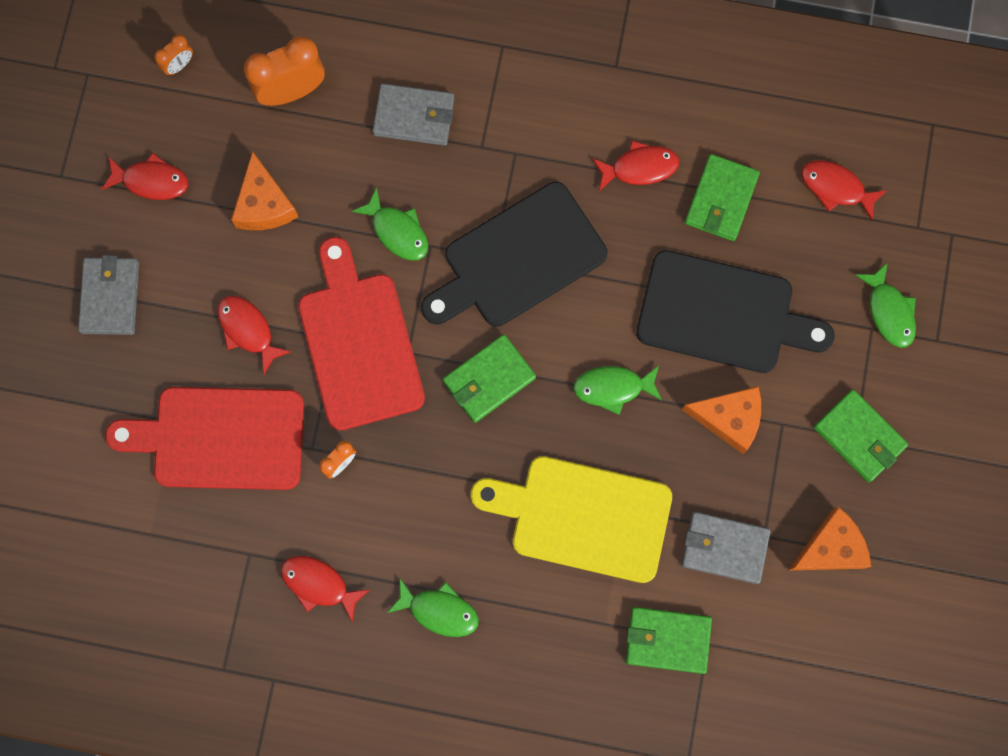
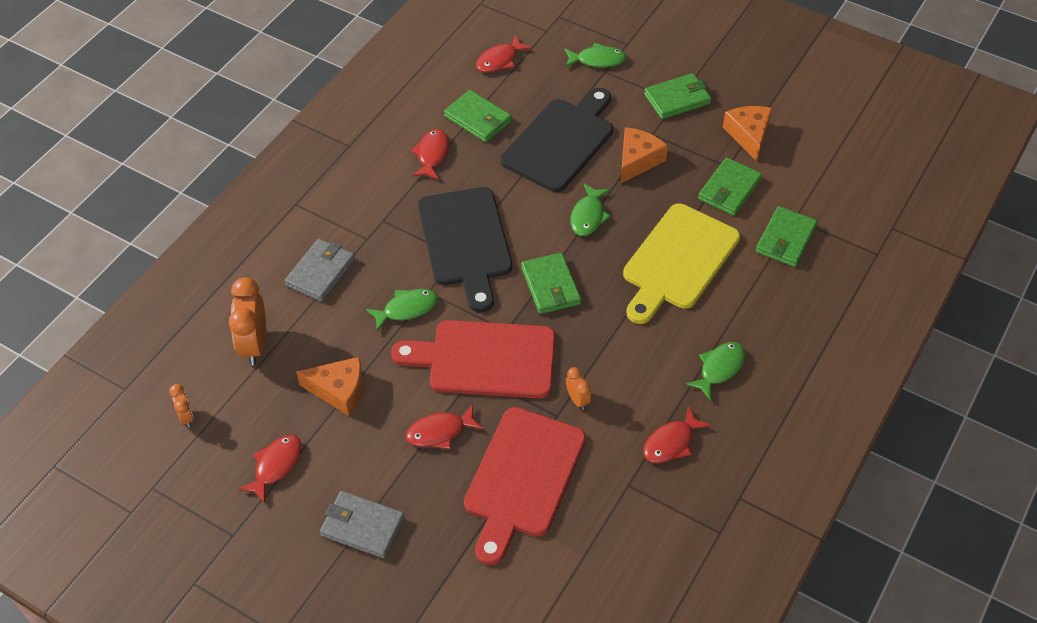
camera: 70 degrees left, 25 degrees down
(724, 548) = (729, 189): grey wallet -> green wallet

